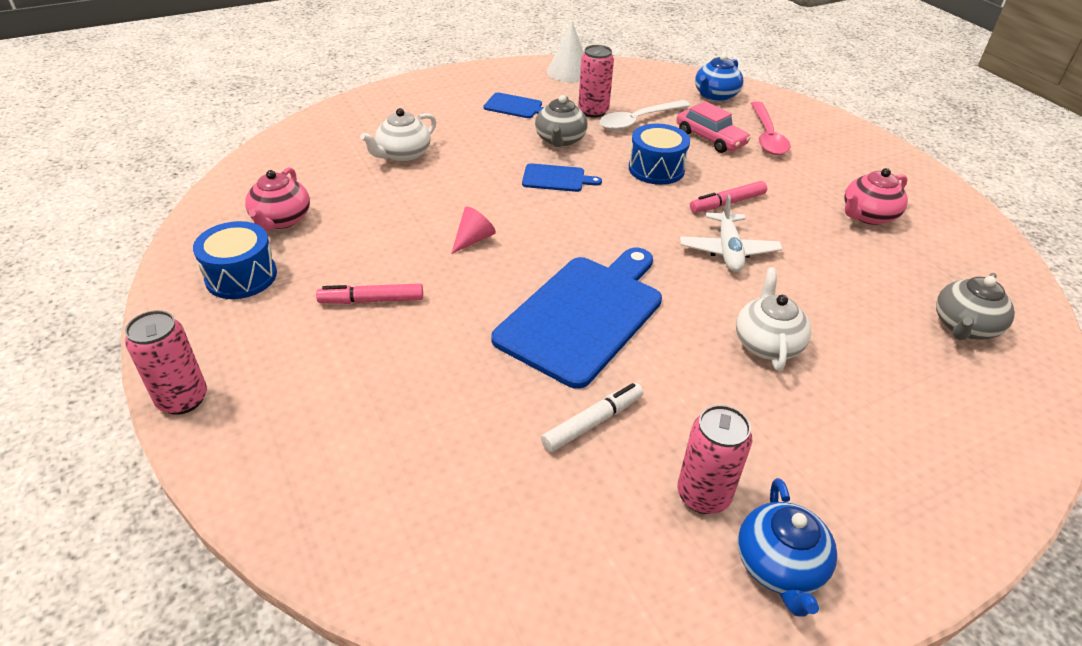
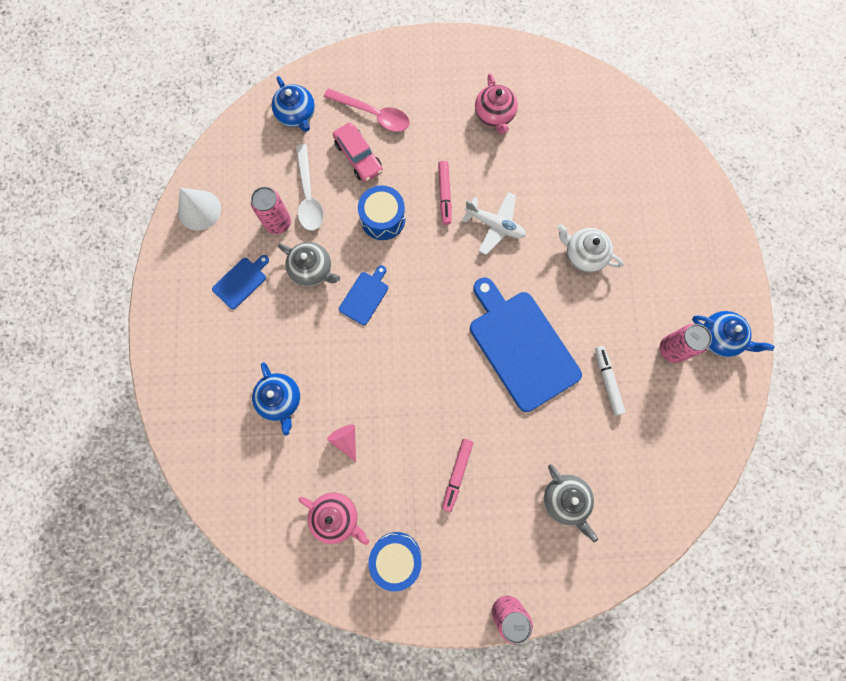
camera: 65 degrees left, 35 degrees up
(403, 155) = (280, 400): white teapot -> blue teapot
(473, 239) = (417, 385): pink cone -> pink cone (345, 440)
(710, 138) = (358, 157): pink car -> pink car turned 75 degrees clockwise
(964, 327) = (611, 139): grey teapot -> grey teapot (565, 500)

